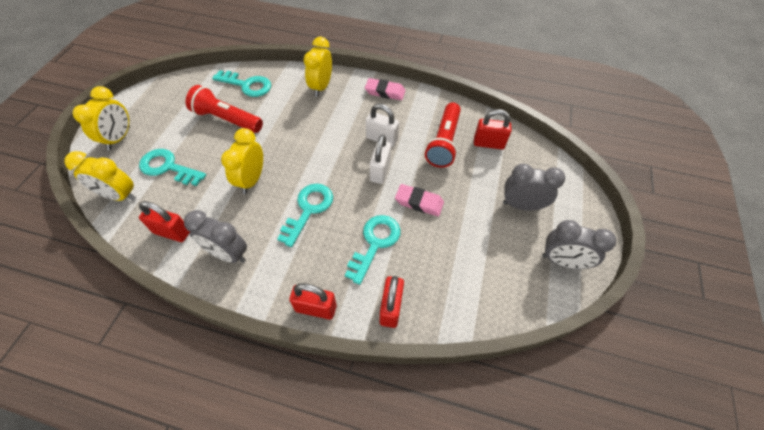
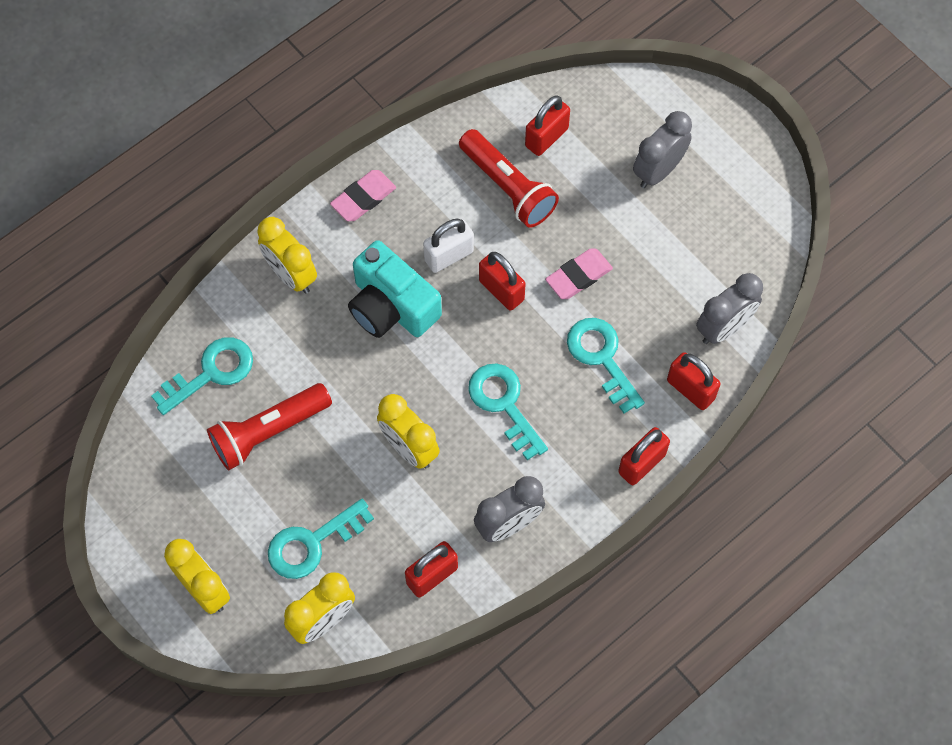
camera: 55 degrees left, 10 degrees up
(333, 131) = (391, 306): none -> turquoise camera
(380, 171) = (501, 290): white padlock -> red padlock
(562, 261) = (750, 186): grey clock -> grey clock (724, 328)

